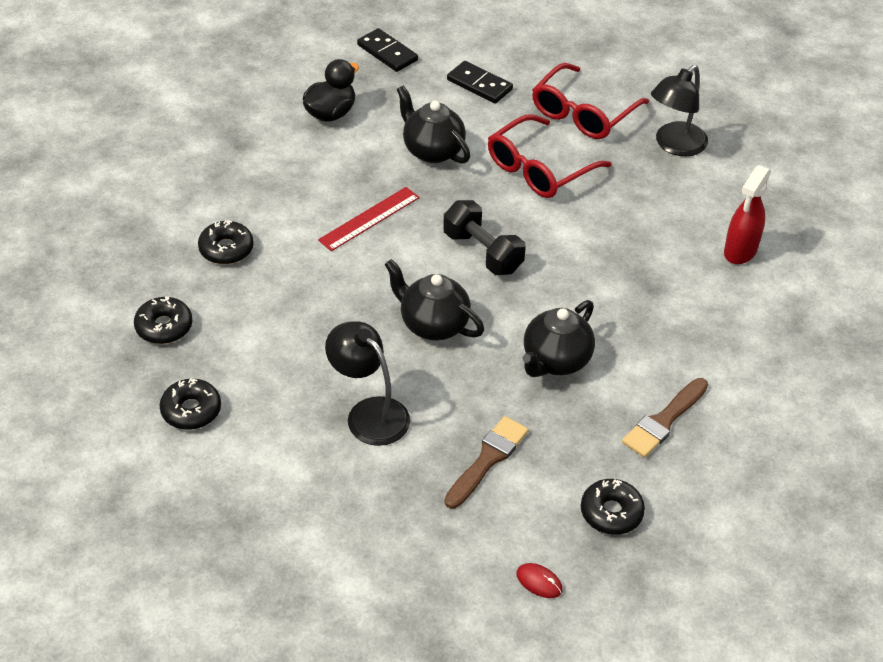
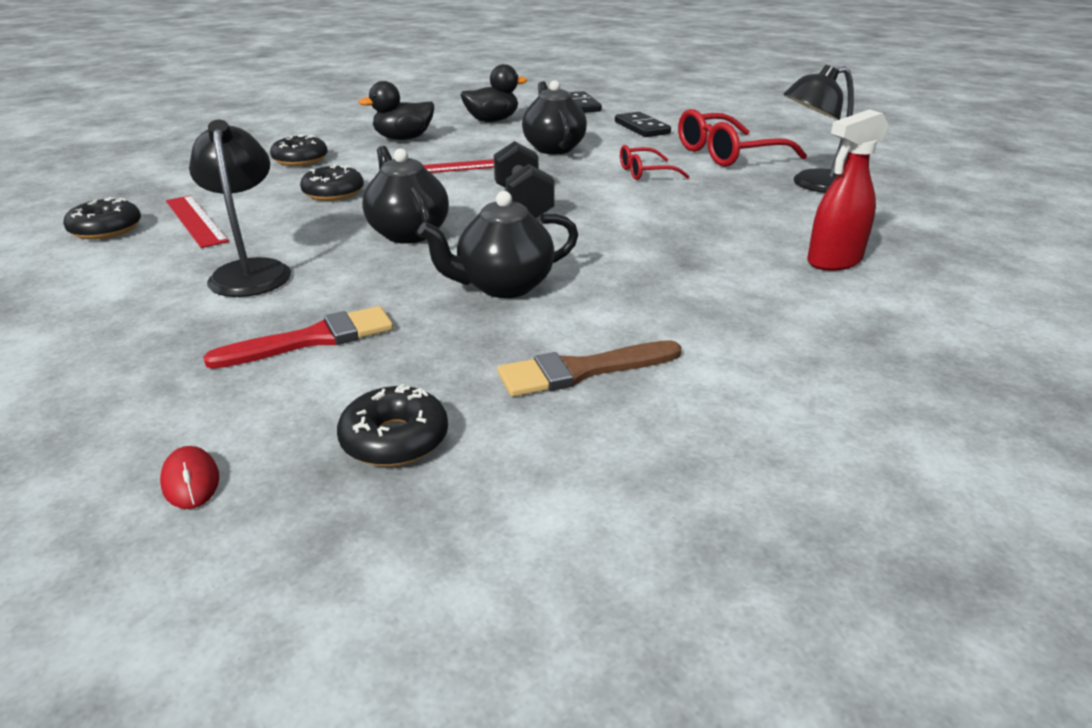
camera: 30 degrees right, 15 degrees down
(164, 327) = (179, 184): black donut -> black donut (333, 193)
(249, 371) = (195, 220): none -> red ruler
(280, 177) = (403, 138): none -> black duck
(487, 459) = (313, 339): brown brush -> red brush
(539, 169) = (645, 172): red glasses -> red glasses, size x0.56

